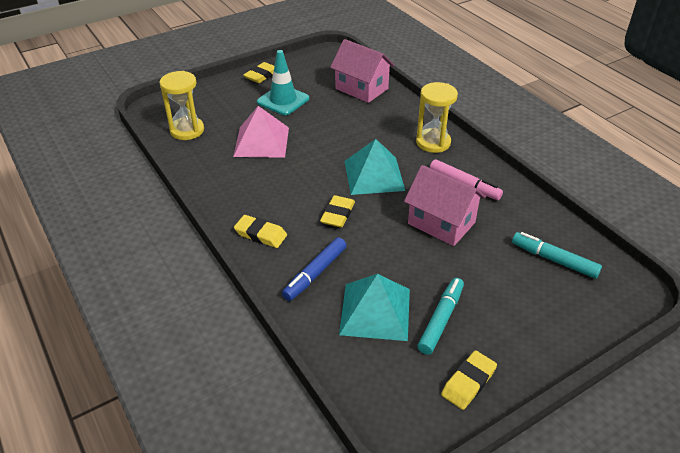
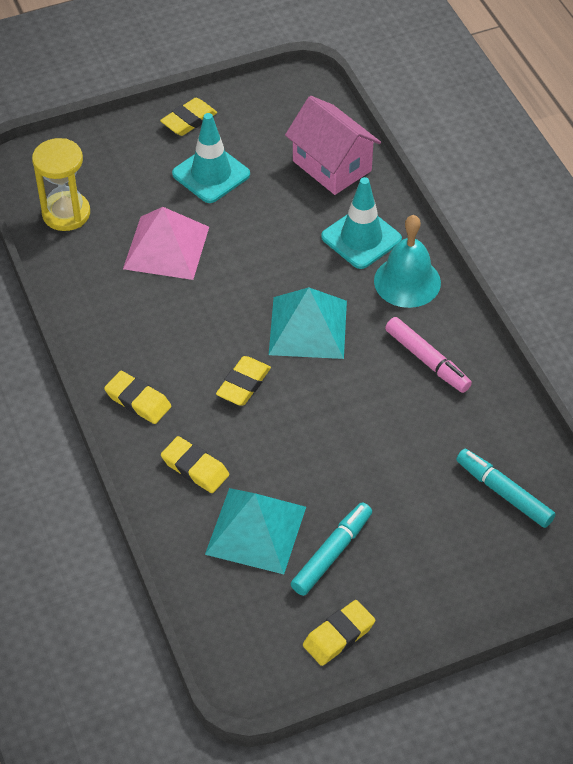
camera: 10 degrees right, 10 degrees up
(315, 274) = (195, 468): blue marker -> yellow eraser
(393, 123) = (361, 238): none -> turquoise traffic cone
(433, 142) = (407, 281): yellow hourglass -> turquoise bell
(441, 223) = (376, 417): pink house -> none

